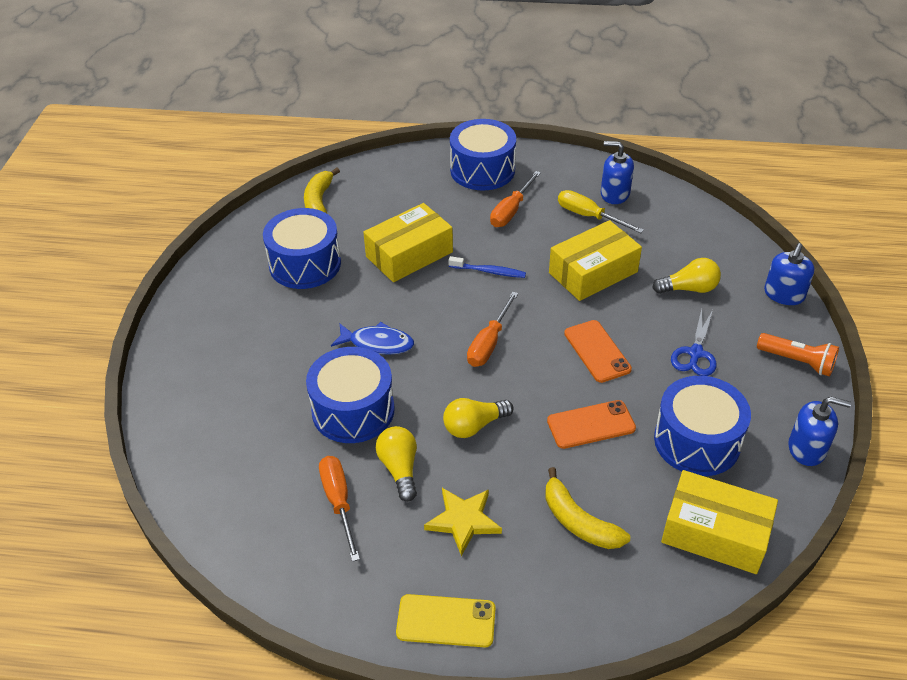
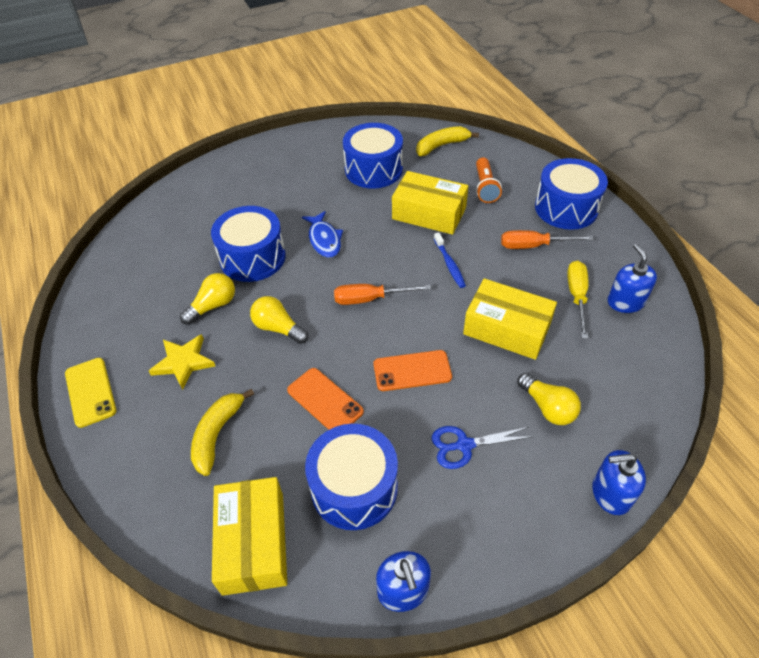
camera: 60 degrees right, 5 degrees up
(339, 502) = (167, 289): orange screwdriver -> none
(597, 351) = (412, 371): orange phone -> orange phone turned 45 degrees clockwise
(797, 361) = (520, 540): orange flashlight -> orange flashlight (485, 187)

